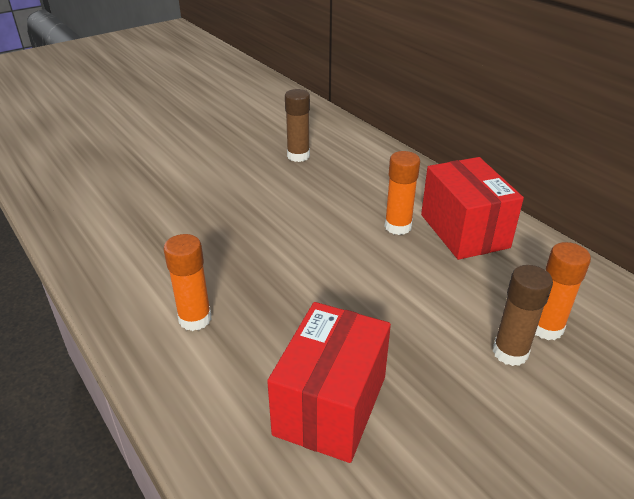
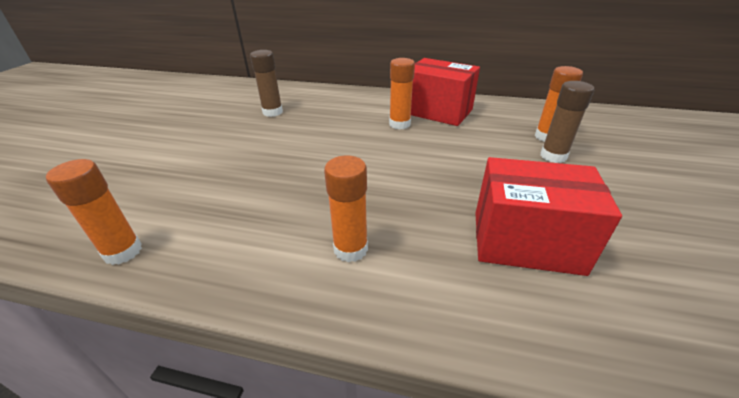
camera: 40 degrees left, 0 degrees up
(74, 234) = (123, 252): none -> orange glue stick
(330, 405) = (526, 242): red box -> red box turned 60 degrees counterclockwise

